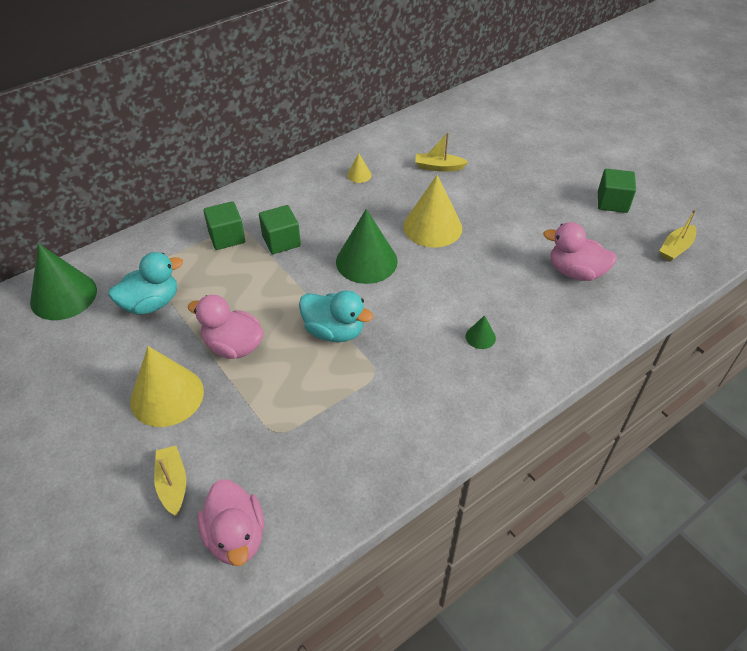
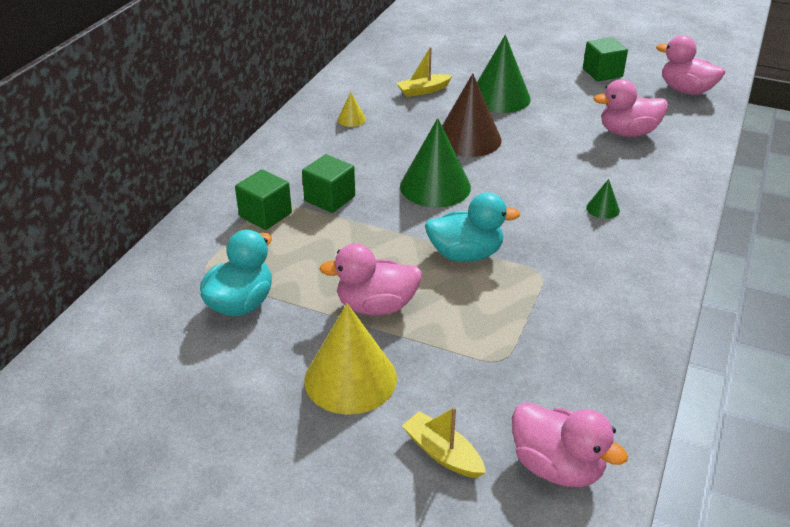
camera: 30 degrees left, 10 degrees down
(63, 295) = (121, 336): green cone -> green cone (499, 97)
(432, 227) = (468, 139): yellow cone -> brown cone
(675, 248) = (686, 90): yellow boat -> pink duck

